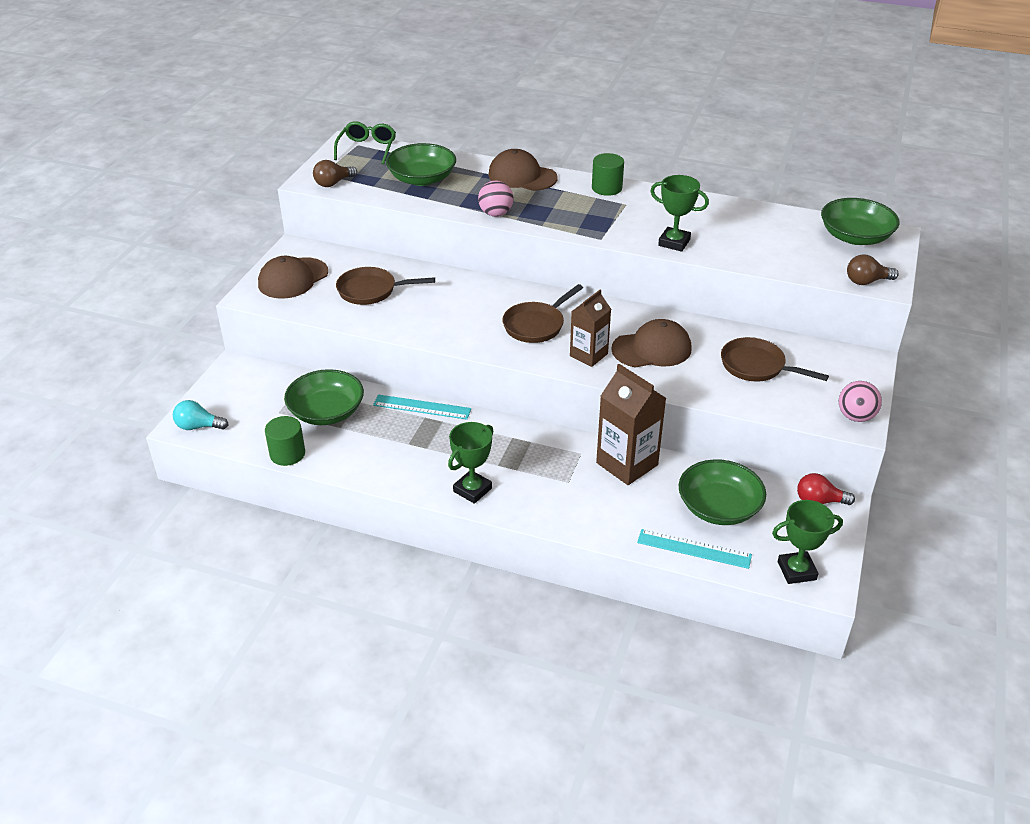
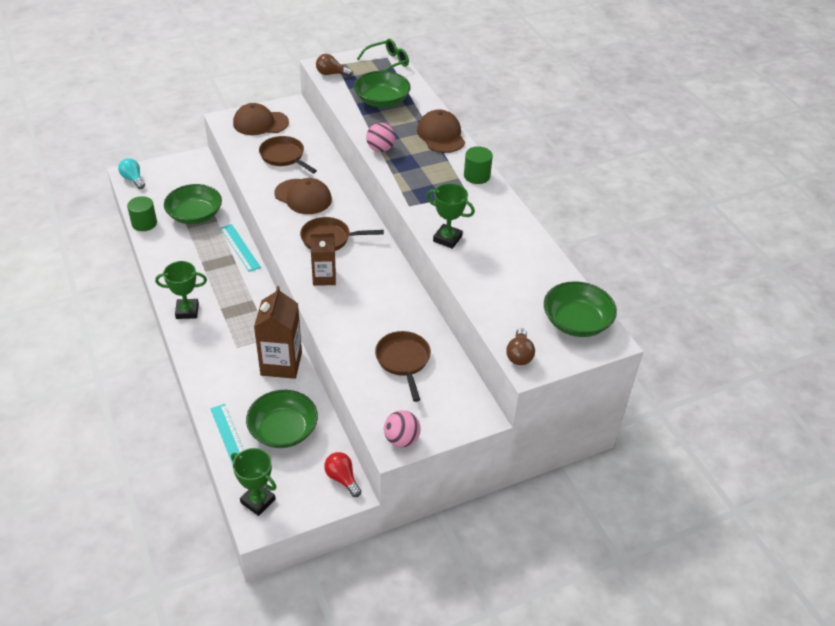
camera: 45 degrees right, 5 degrees up
(652, 349) = (364, 301): brown cap -> brown cap (303, 197)
(674, 242) = (447, 239): green trophy -> green trophy turned 45 degrees counterclockwise
(866, 281) = (519, 355): brown light bulb -> brown light bulb turned 120 degrees counterclockwise

